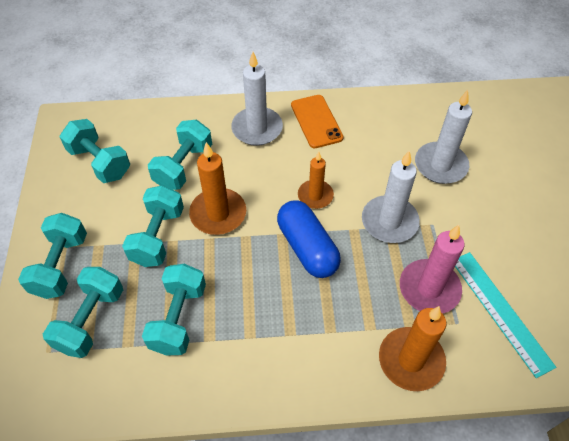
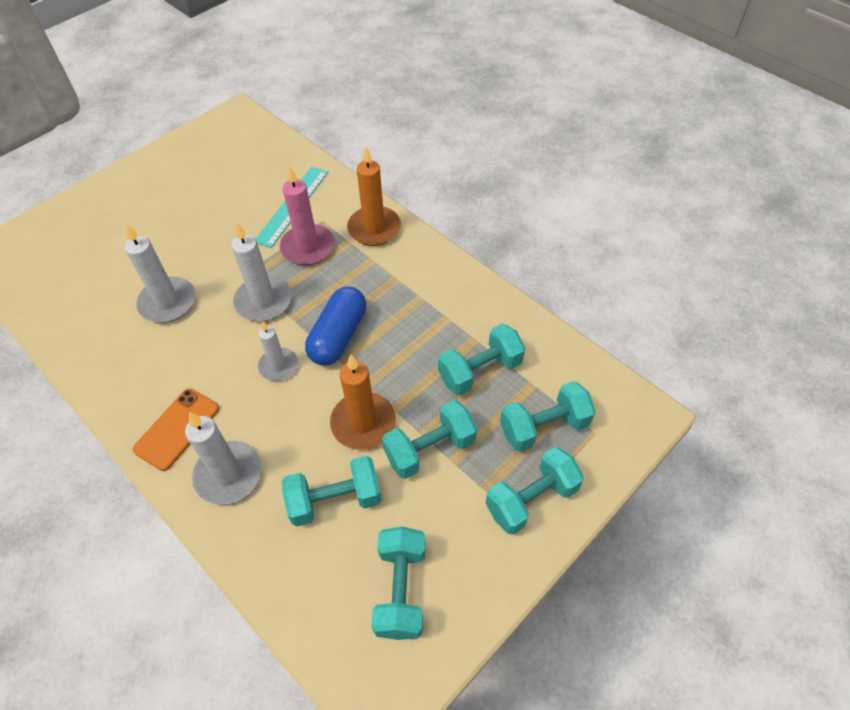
camera: 130 degrees left, 0 degrees up
(315, 196) = (278, 366): orange candle -> white candle

